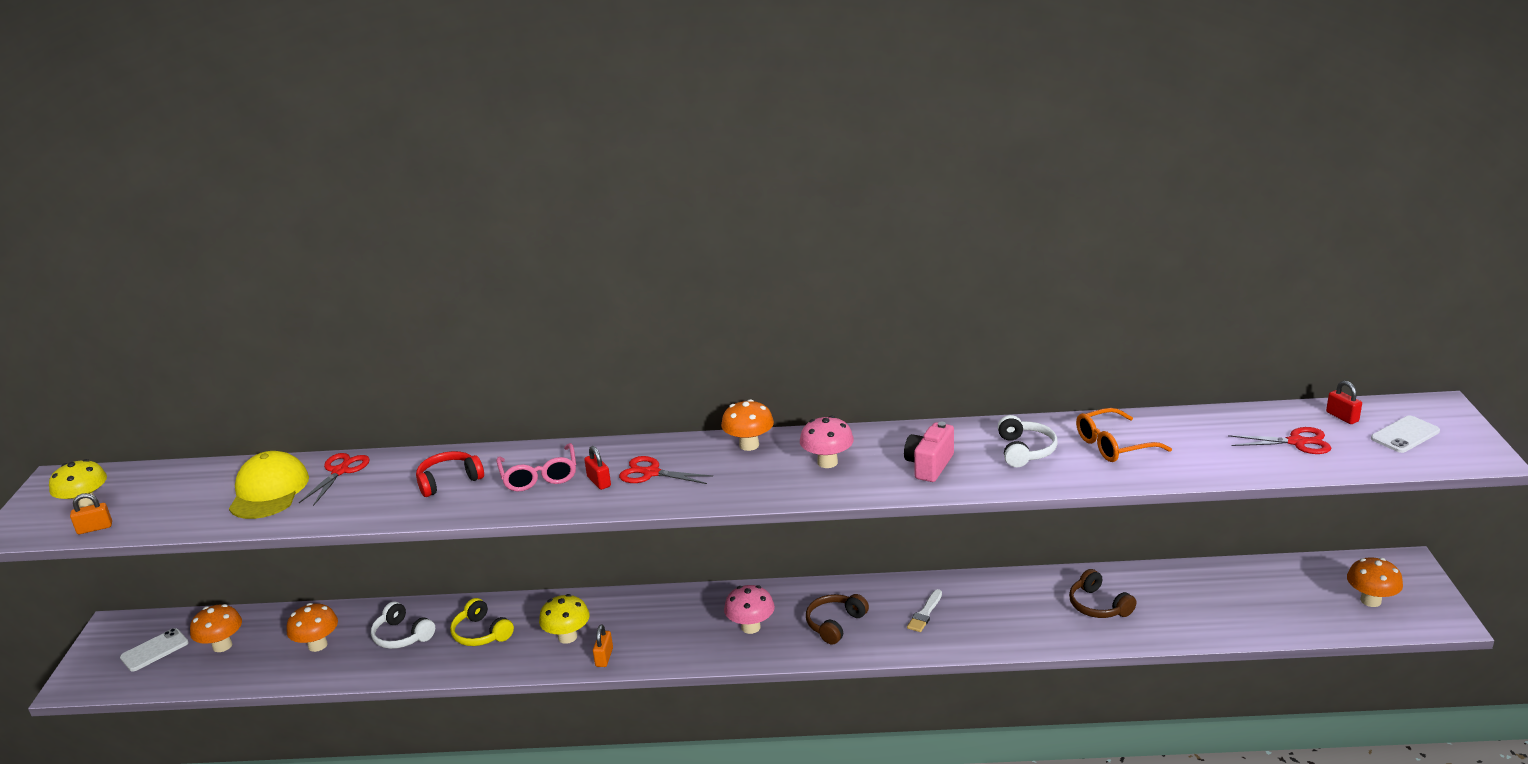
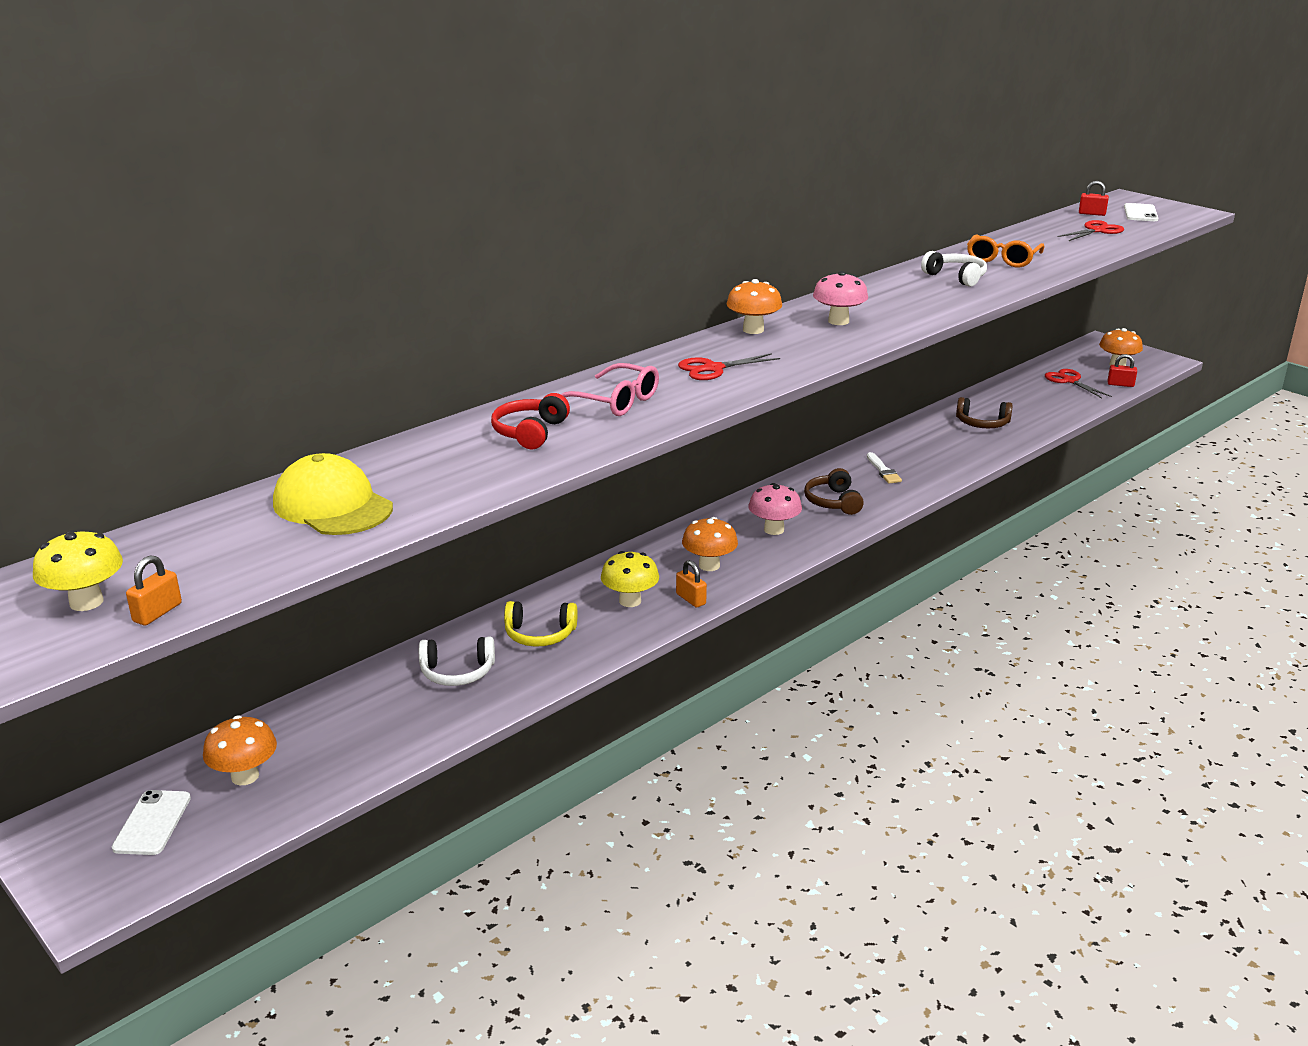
camera: 45 degrees left, 0 degrees up
(317, 645) = (371, 721): orange mushroom -> orange mushroom (709, 565)
(340, 471) = (385, 465): red scissors -> red scissors (1069, 381)
(599, 481) = (680, 387): red padlock -> red padlock (1120, 384)
(929, 466) = (914, 302): pink camera -> none

